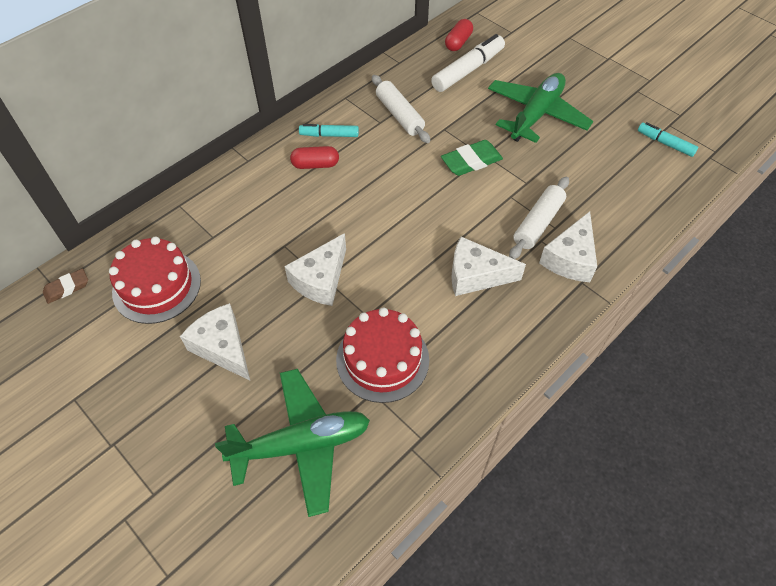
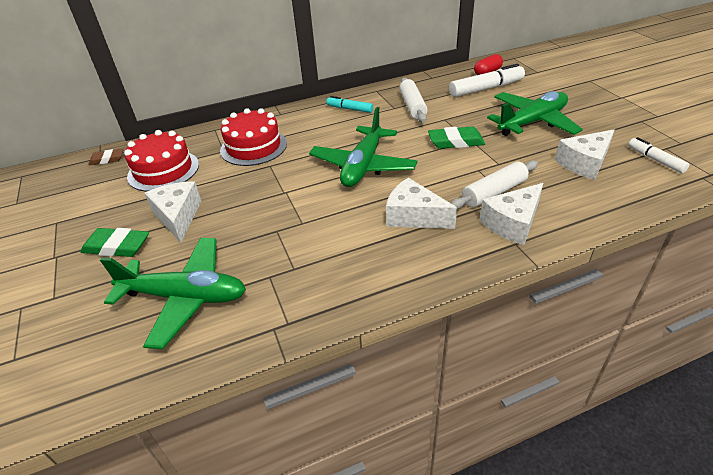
camera: 25 degrees right, 15 degrees down
(179, 408) = (117, 247): none -> green eraser
(315, 165) = (327, 124): red capsule -> none
(321, 280) = (282, 191): white cheese -> white cheese (584, 163)
(382, 359) = (294, 255): red cake -> red cake (253, 147)
(390, 220) = (363, 166): none -> green plane
(665, 143) = (655, 160): turquoise marker -> white marker

